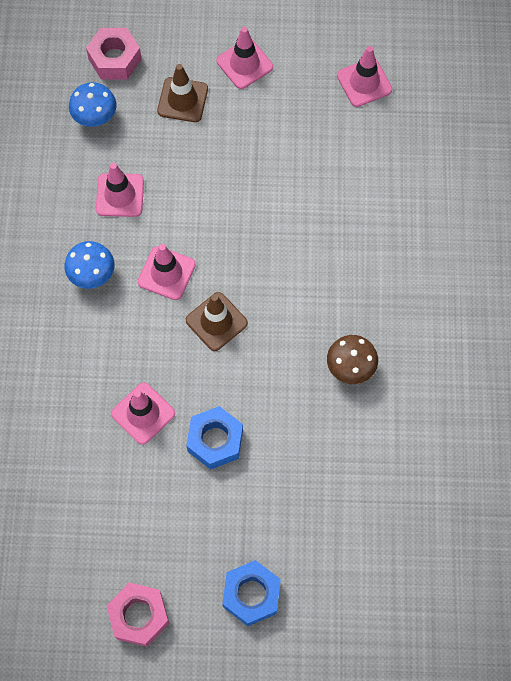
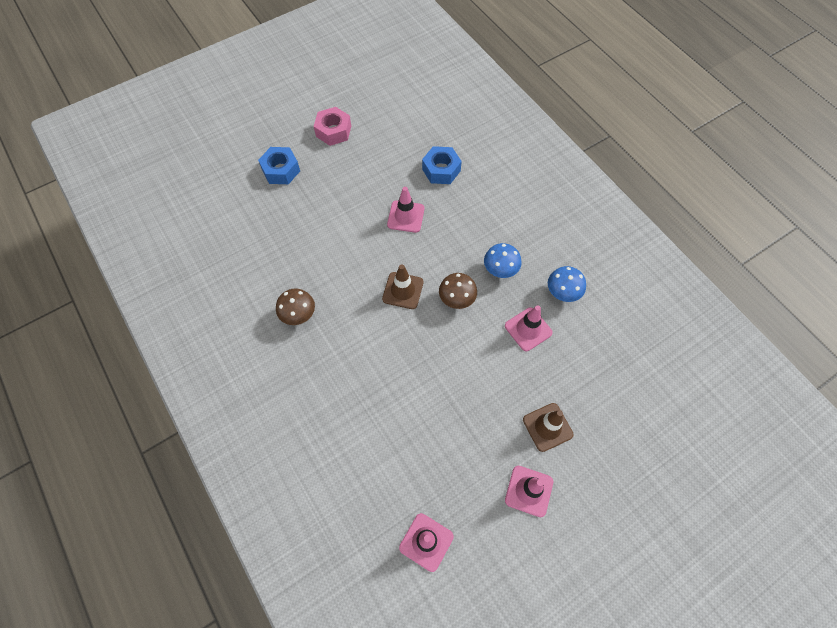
camera: 145 degrees right, 5 degrees down
(95, 117) = (592, 371): blue mushroom -> blue mushroom (562, 293)
(115, 59) = (622, 426): pink nut -> none
(166, 273) = (456, 299): pink traffic cone -> brown mushroom
(215, 441) = (354, 227): blue nut -> blue nut (441, 170)

